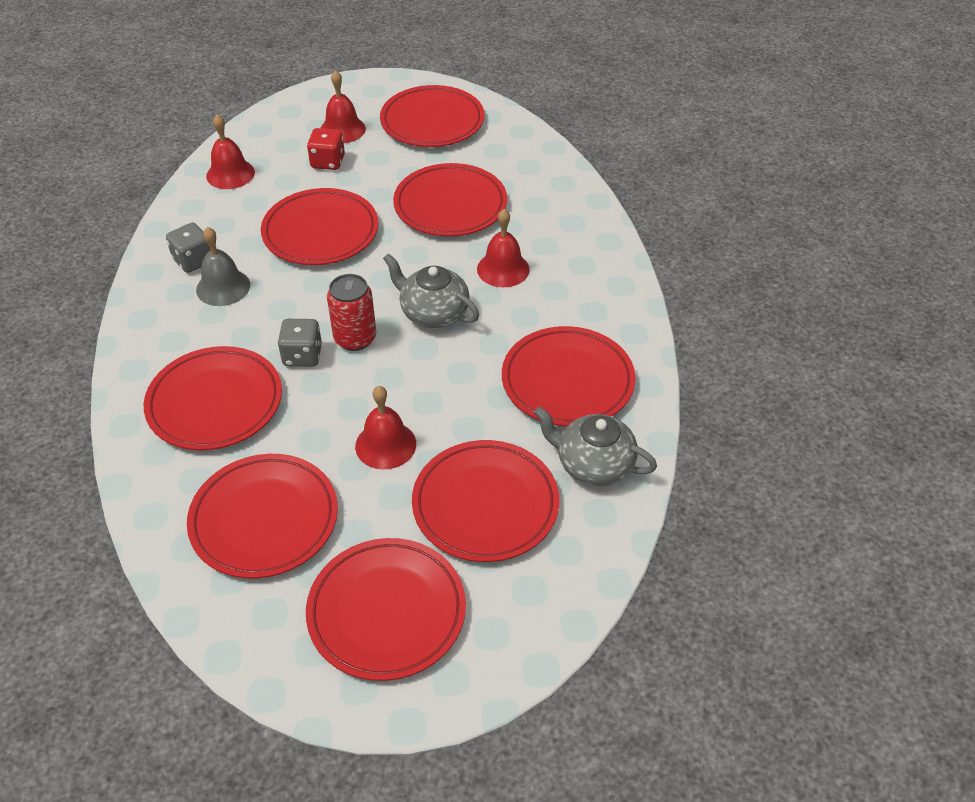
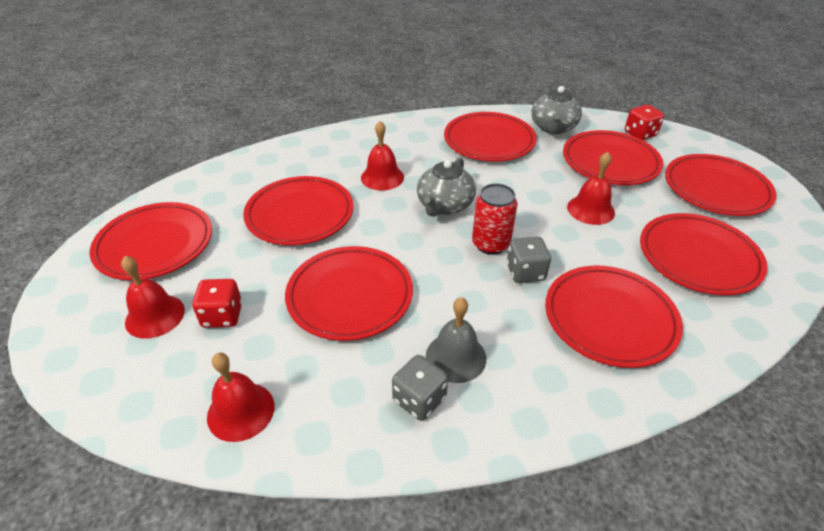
camera: 100 degrees left, 5 degrees down
(557, 576) = (640, 134): none -> red dice

